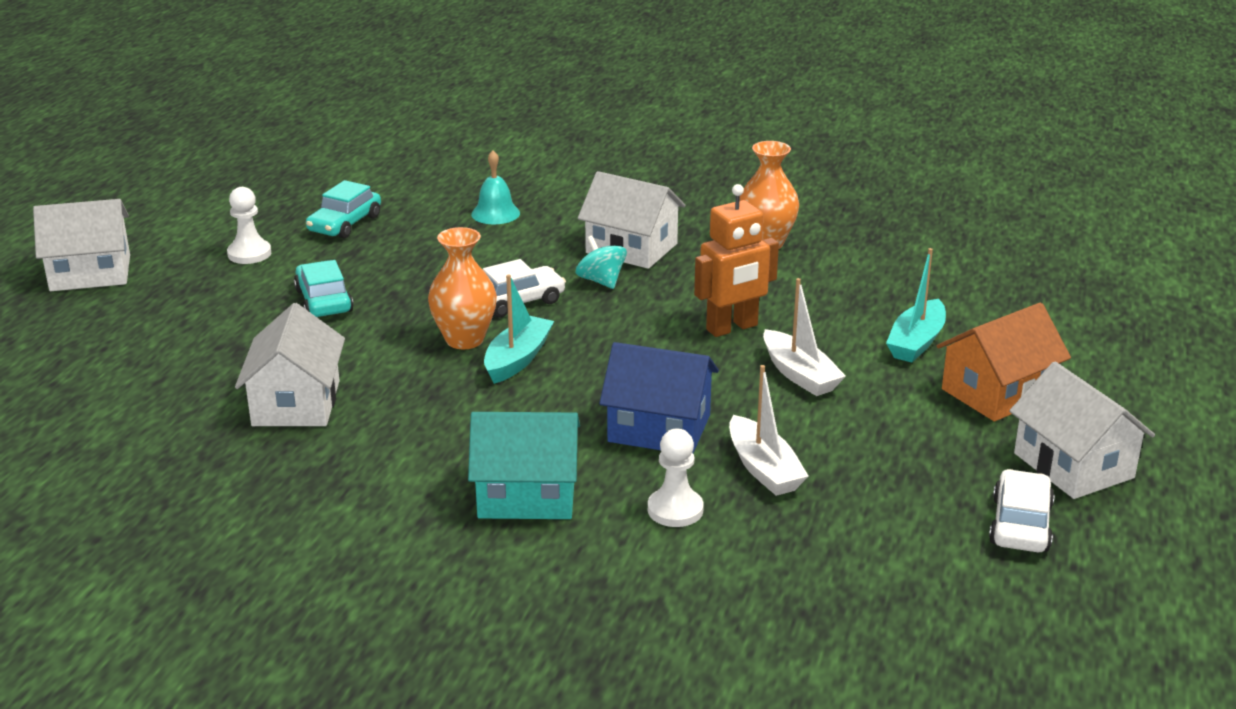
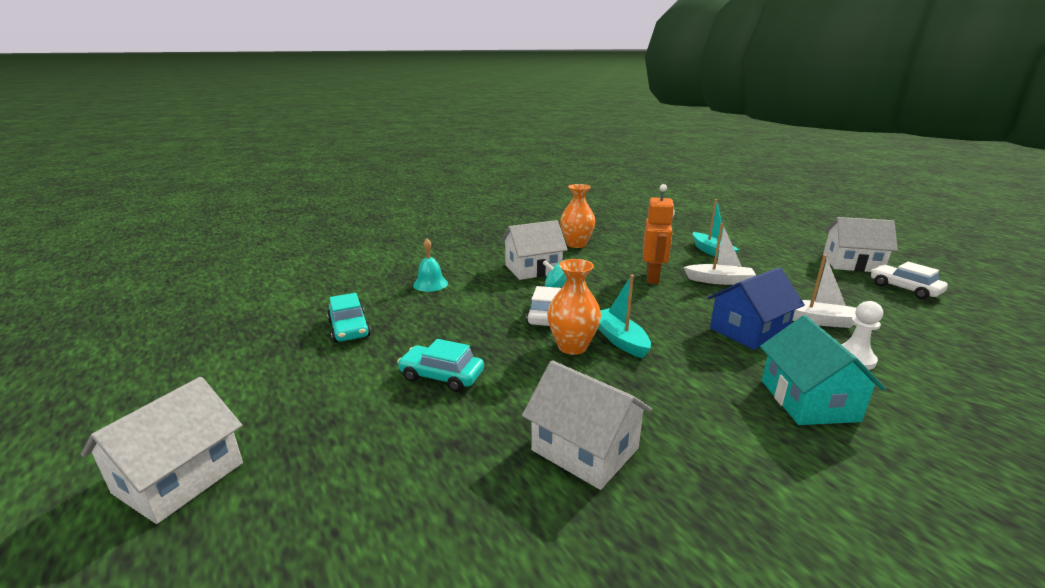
camera: 50 degrees left, 5 degrees down
(249, 254) = (316, 379): white pawn -> none
(527, 495) = (808, 400): turquoise house -> turquoise house turned 45 degrees counterclockwise
(997, 392) = (774, 254): orange house -> none

